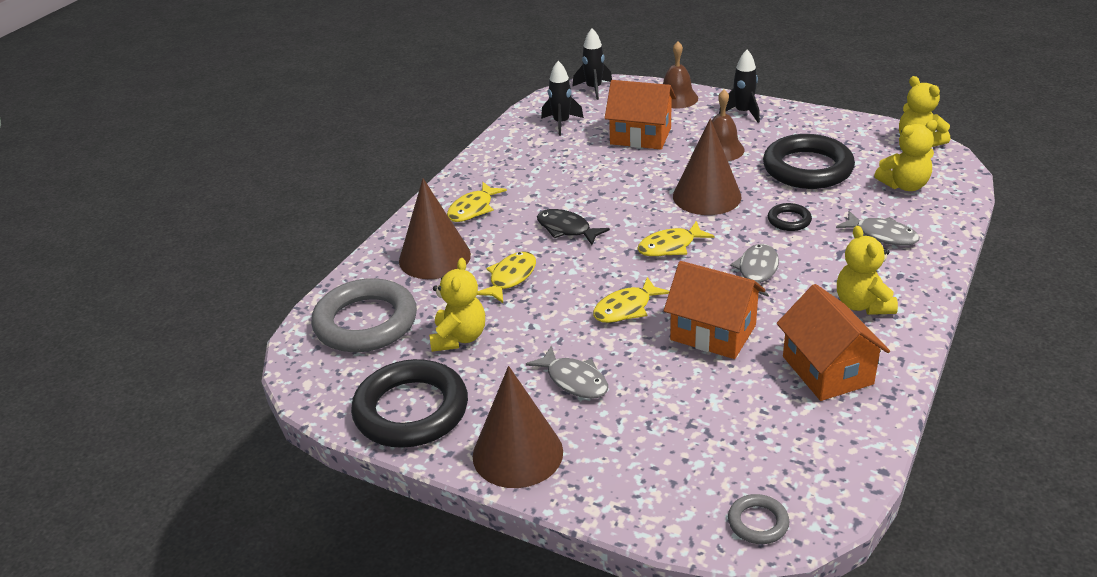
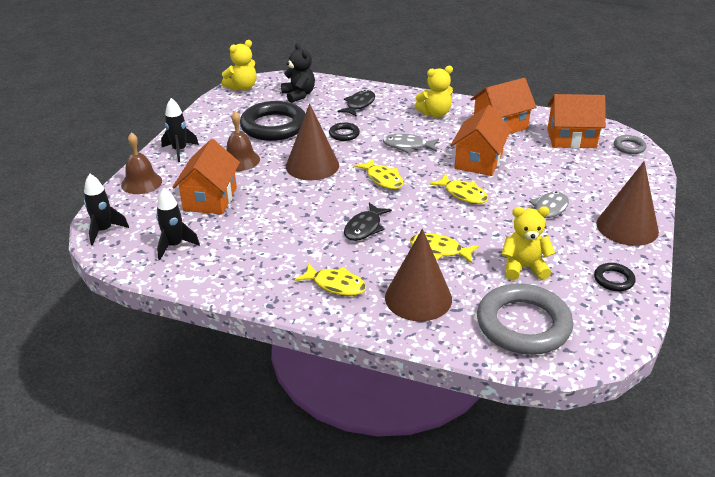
camera: 100 degrees left, 0 degrees up
(411, 410) = (613, 280): black ring -> black ring, size x0.45
(787, 449) = (571, 138): none -> orange house
(882, 235) = (359, 105): grey fish -> black fish
(904, 185) = (299, 95): yellow teddy bear -> black teddy bear

